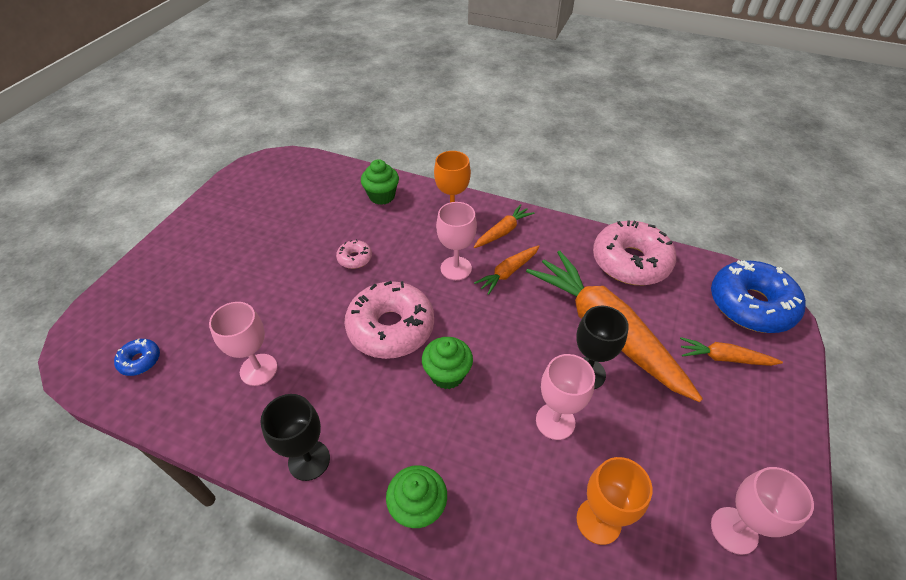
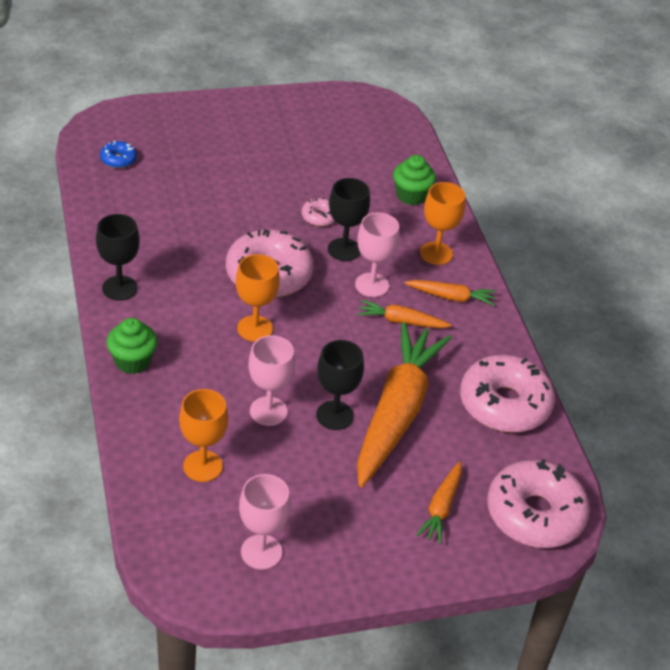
camera: 50 degrees right, 5 degrees down
(258, 369) = (165, 222): pink goblet -> none
(404, 263) = (344, 249): none -> black goblet
(447, 374) = (255, 328): green cupcake -> orange goblet
(724, 358) = (441, 508): orange carrot -> orange carrot turned 135 degrees counterclockwise
(750, 305) = (535, 514): blue donut -> pink donut

